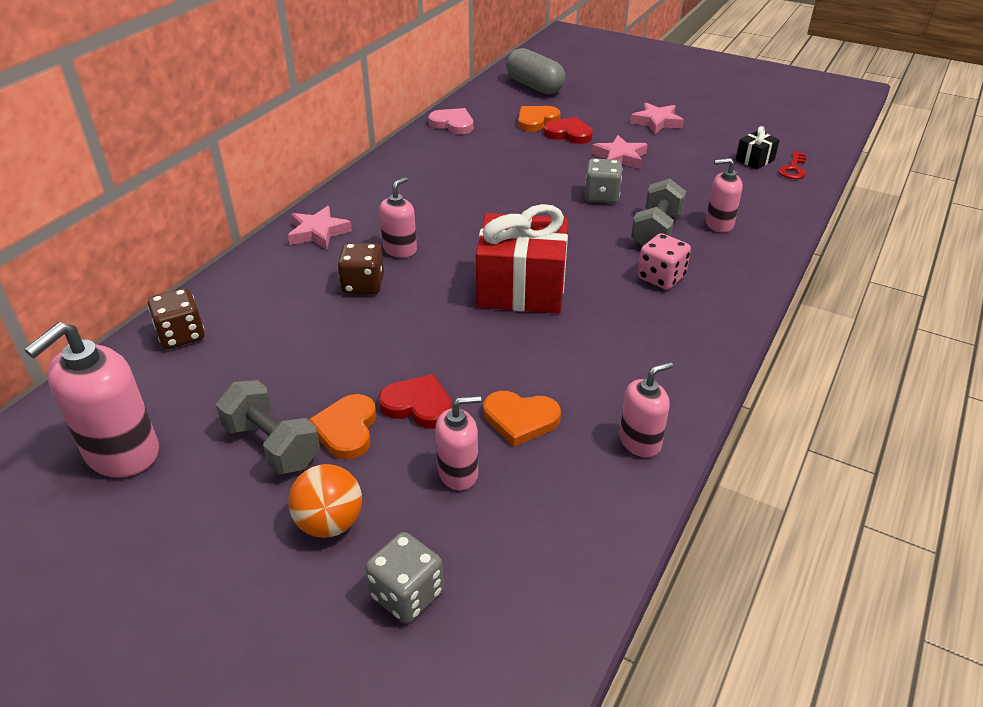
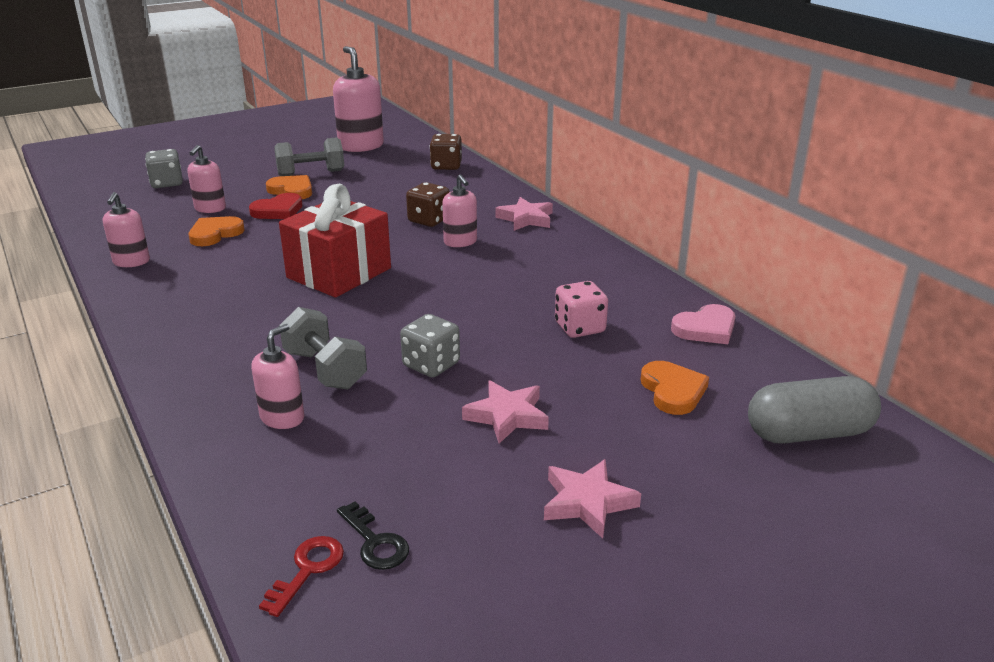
camera: 120 degrees right, 10 degrees down
(330, 523) = (236, 177): orange ball -> none
(568, 134) = (611, 402): red heart -> none
(661, 277) = (257, 339): pink dice -> pink dice (579, 328)
(754, 160) = (375, 542): black gift -> black key
(793, 169) = (307, 569): red key -> red key turned 60 degrees clockwise

